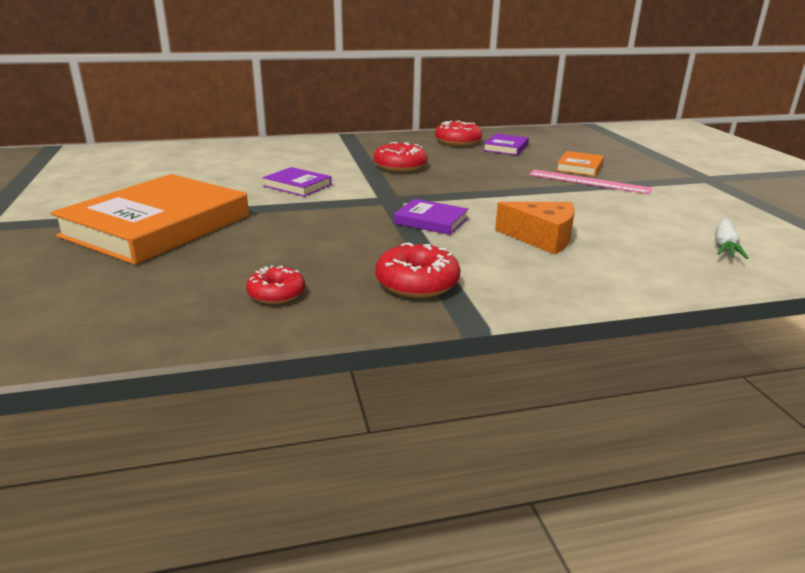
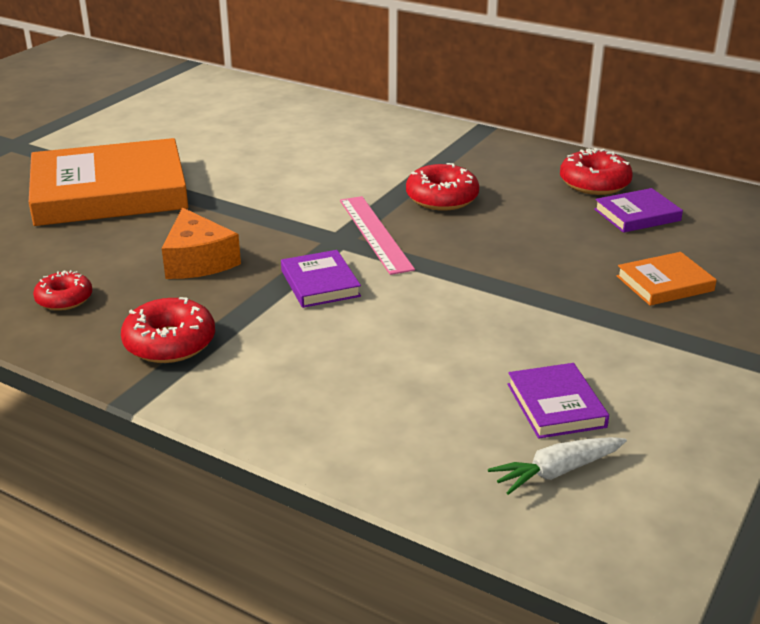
camera: 45 degrees right, 5 degrees up
(297, 185) = (292, 187): purple book -> purple book (555, 405)
(541, 238) = (377, 355): orange cheese -> orange cheese (198, 261)
(589, 182) = (618, 310): pink ruler -> pink ruler (375, 233)

